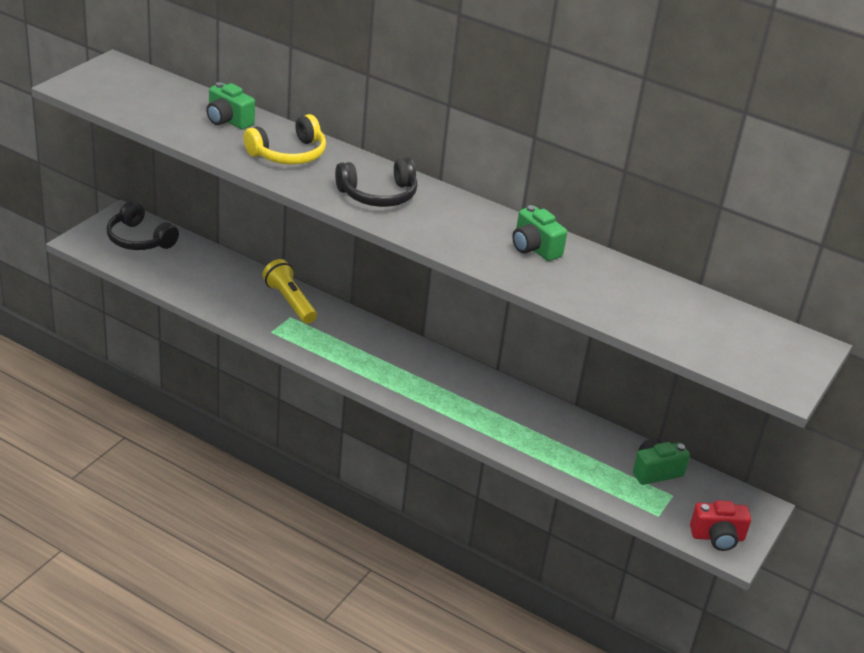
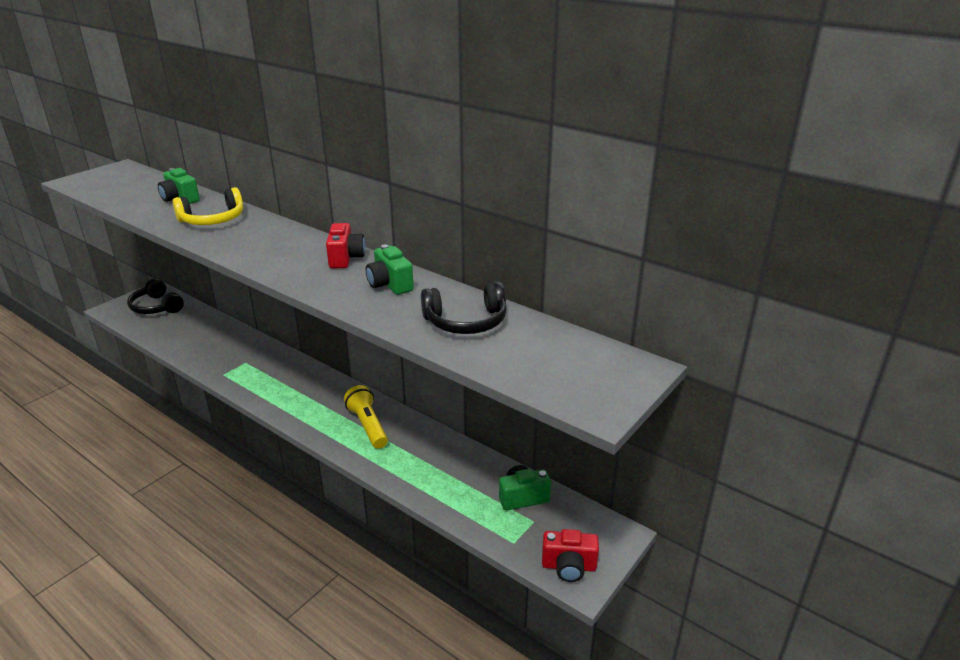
camera: 10 degrees right, 5 degrees down
(290, 302) = (251, 351): yellow flashlight -> yellow flashlight (368, 426)
(378, 195) = (270, 246): black headphones -> black headphones (466, 321)
(470, 213) = (345, 258): none -> red camera

